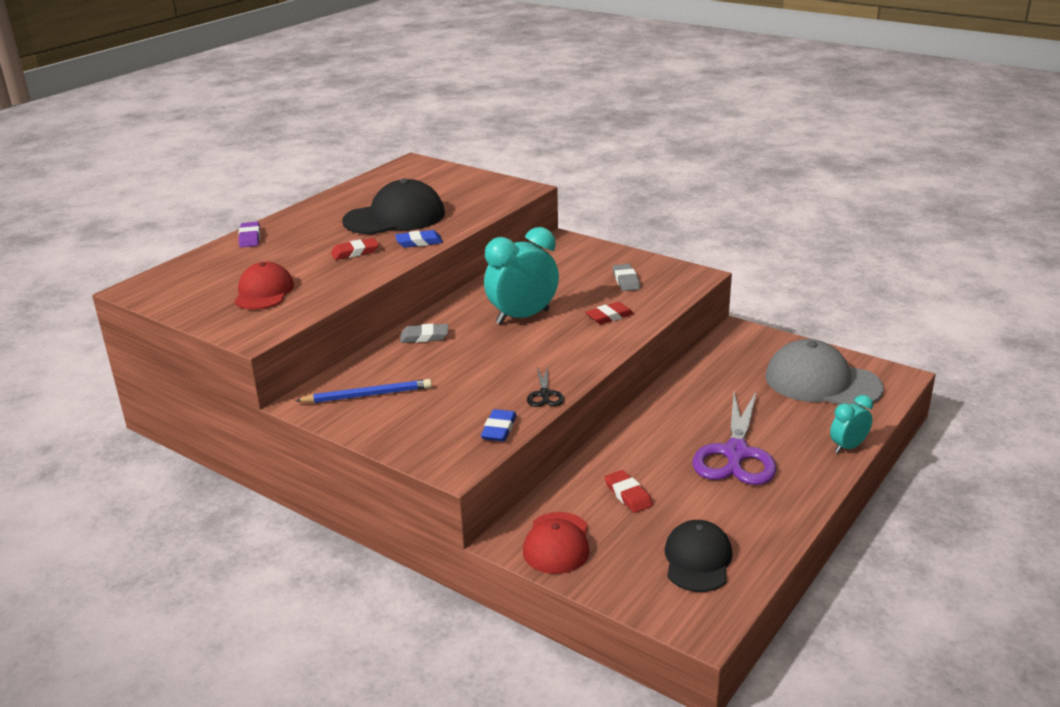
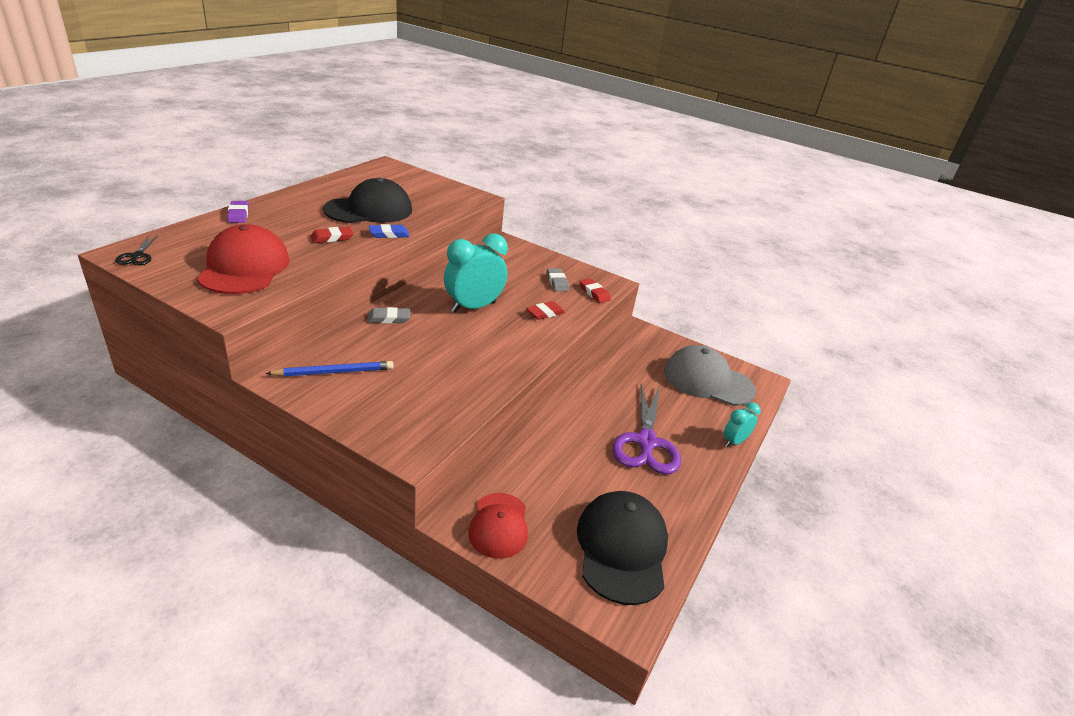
camera: 10 degrees left, 5 degrees up
(264, 292) = (244, 267): red cap -> red cap, size x1.57
(499, 429) = (452, 415): blue eraser -> none
(545, 394) = (493, 383): black scissors -> black scissors (137, 256)
(628, 495) = (559, 478): red eraser -> red eraser (594, 293)
(697, 560) = (622, 548): black cap -> black cap, size x1.57

